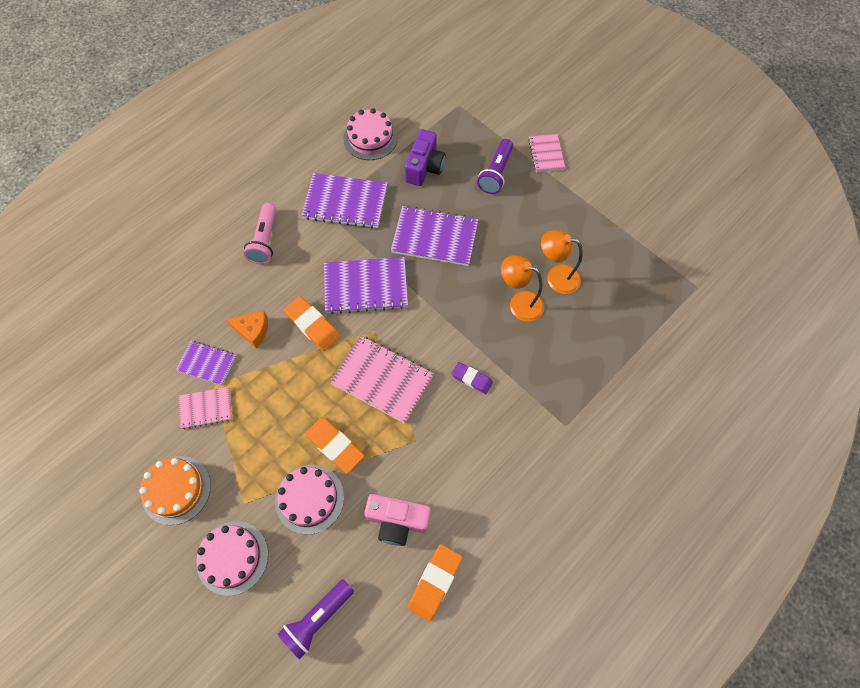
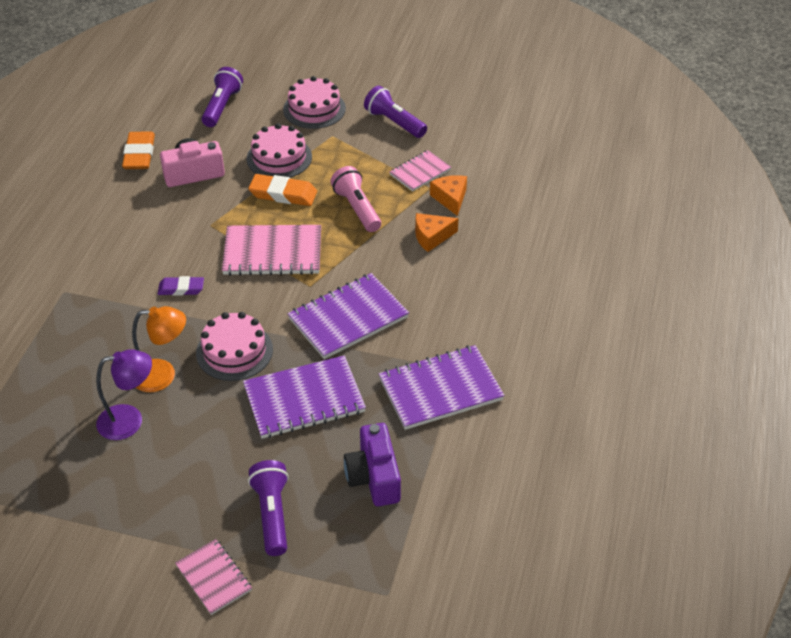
camera: 150 degrees right, 20 degrees down
(176, 490) = (394, 122): orange cake -> purple flashlight
(207, 363) = (450, 198): purple notebook -> orange cheese
(265, 240) = (495, 312): pink flashlight -> pink flashlight (357, 208)
(312, 325) = (377, 264): orange eraser -> none
(370, 138) = (475, 482): pink cake -> pink cake (234, 351)
(556, 277) = (130, 420): orange lamp -> purple lamp

